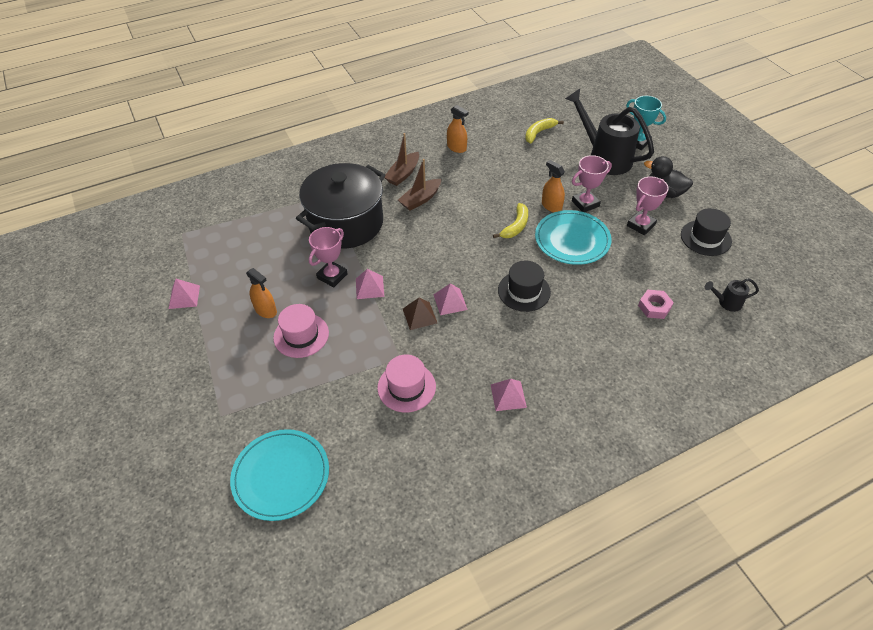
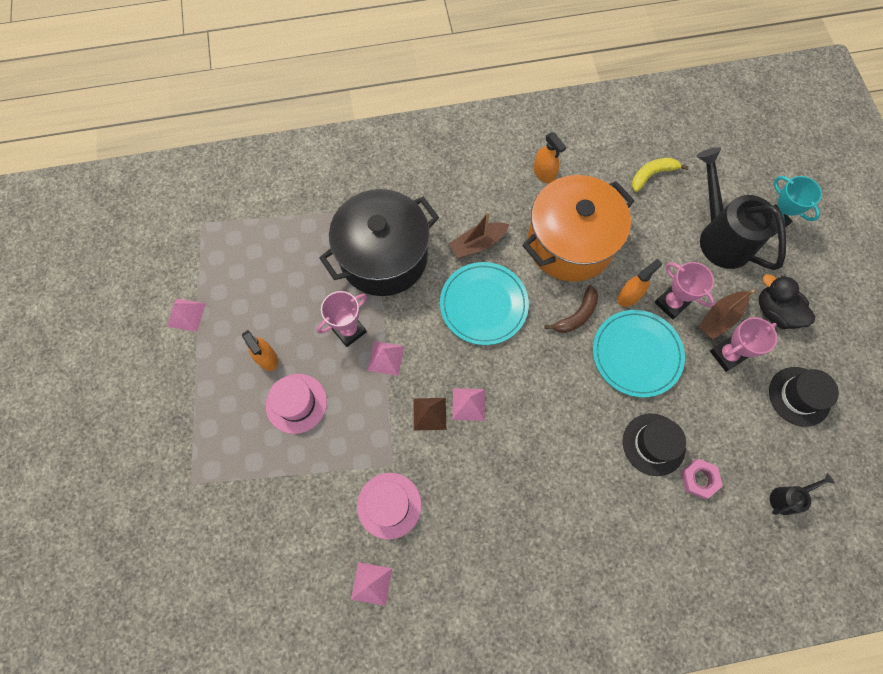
camera: 15 degrees right, 20 degrees up
(281, 476) = (234, 576): turquoise plate -> turquoise plate (483, 304)
(403, 174) = (469, 199): brown boat -> brown boat (719, 318)
(493, 184) = (570, 243): none -> orange pot
(508, 396) = (493, 550): pink pyramid -> pink pyramid (371, 583)
(515, 226) = (576, 315): yellow banana -> brown banana
(524, 291) = (556, 413): black hat -> black hat (653, 444)
(551, 206) = (629, 296): orange spray bottle -> orange spray bottle turned 75 degrees clockwise
(585, 203) = (671, 303): pink trophy -> pink trophy turned 60 degrees clockwise
(726, 302) = (787, 498): black watering can -> black watering can turned 135 degrees clockwise

